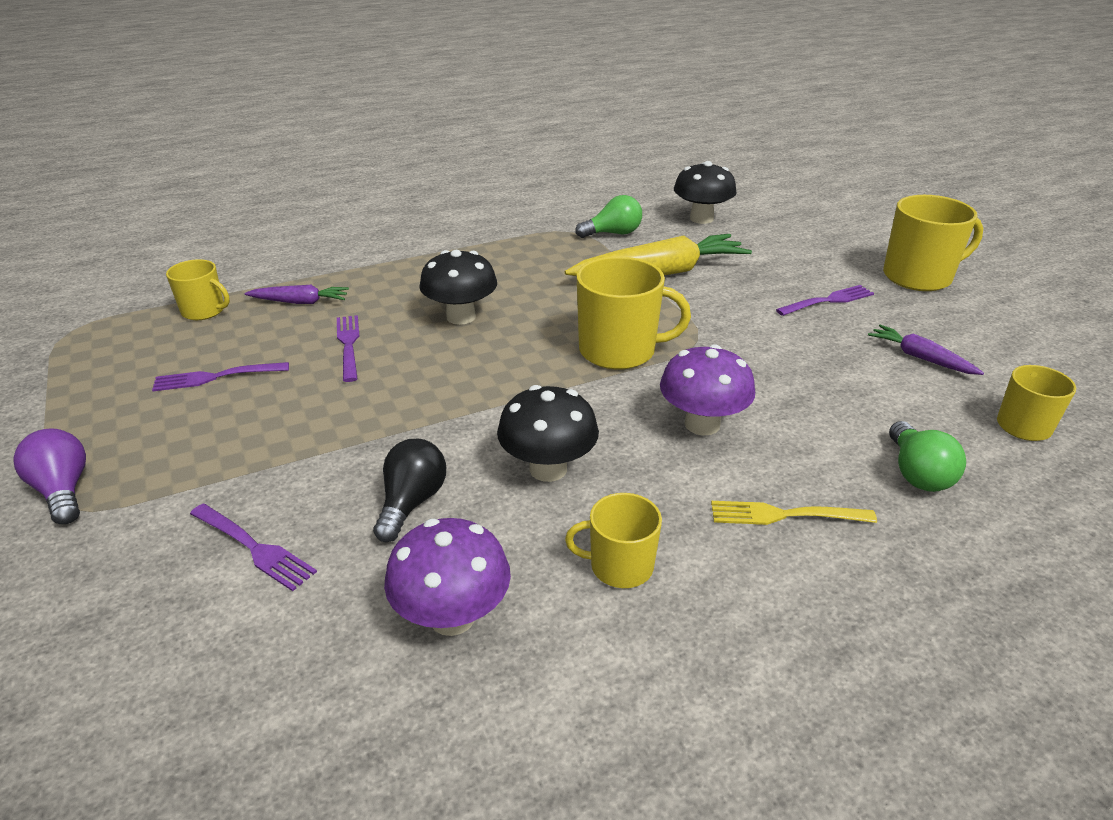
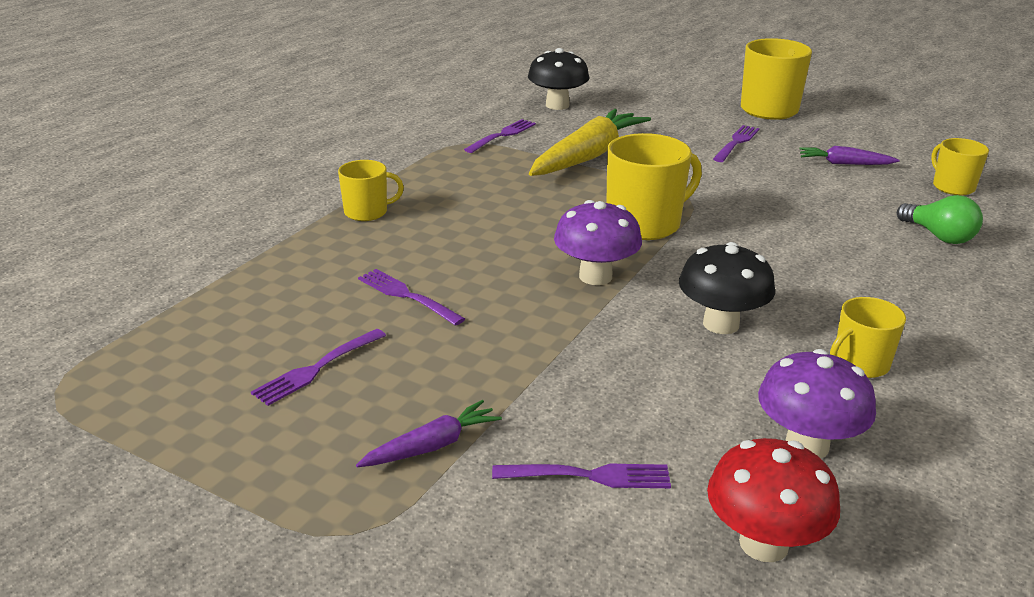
camera: 35 degrees left, 5 degrees down
(63, 490) = (325, 521): purple light bulb -> none
(204, 311) = (196, 318): yellow mug -> yellow mug (367, 212)
(285, 681) = (763, 543): none -> red mushroom
(300, 302) = (293, 277): purple carrot -> purple carrot (432, 446)
(411, 502) = (659, 388): black light bulb -> none
(461, 317) = (475, 240): black mushroom -> none
(613, 233) = (502, 135): green light bulb -> purple fork
(702, 424) = (776, 254): purple mushroom -> purple mushroom (595, 276)
(785, 515) = (905, 290): yellow fork -> none

